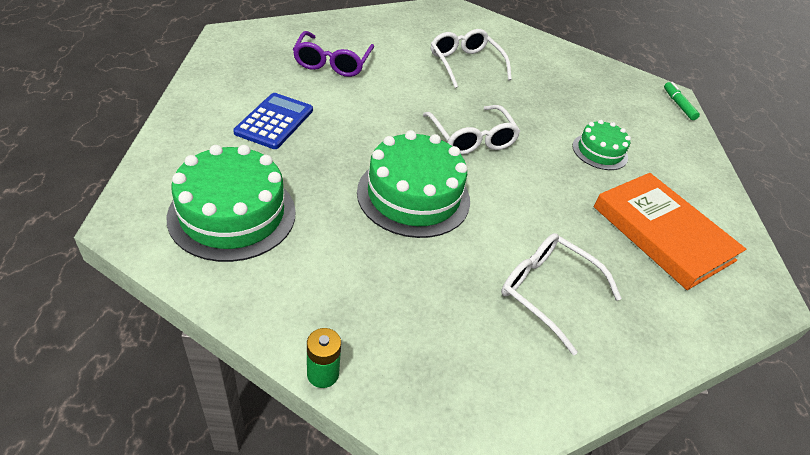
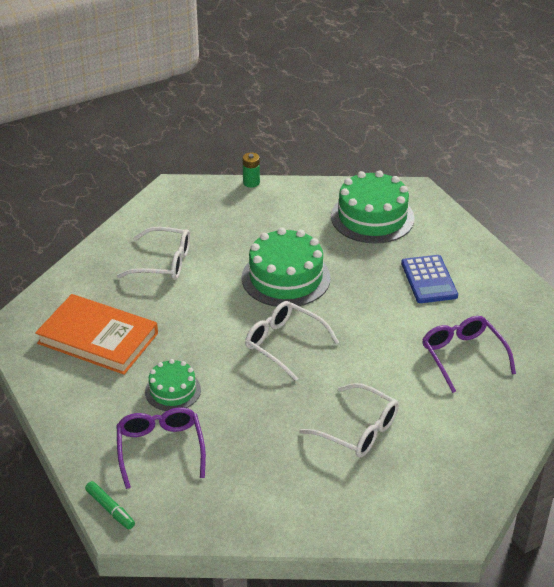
camera: 155 degrees right, 5 degrees down
(627, 119) = (160, 449): none -> purple glasses

